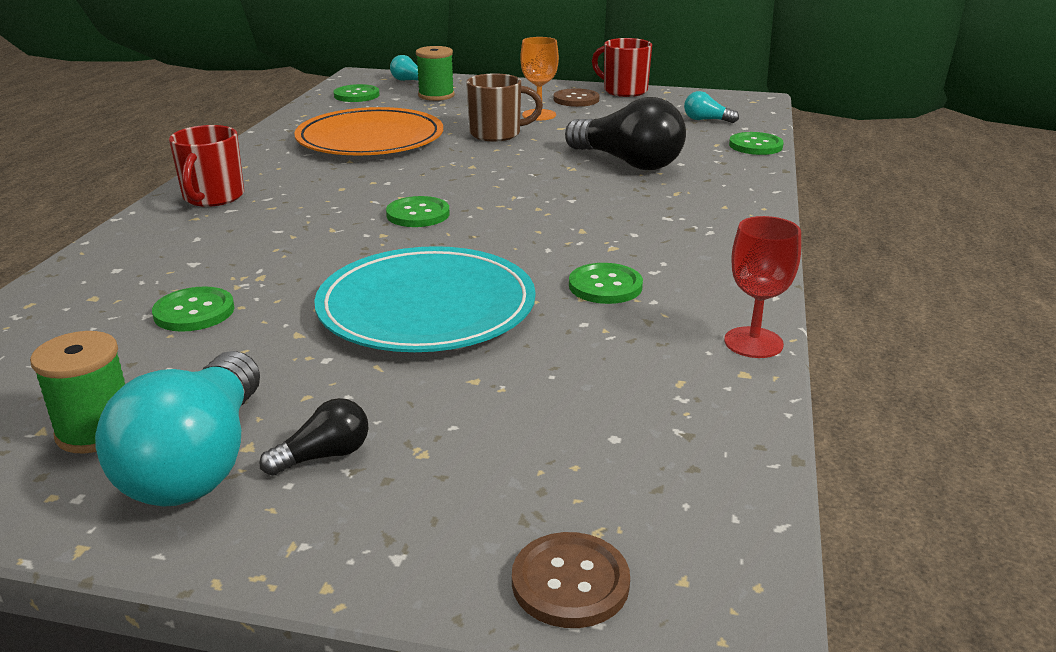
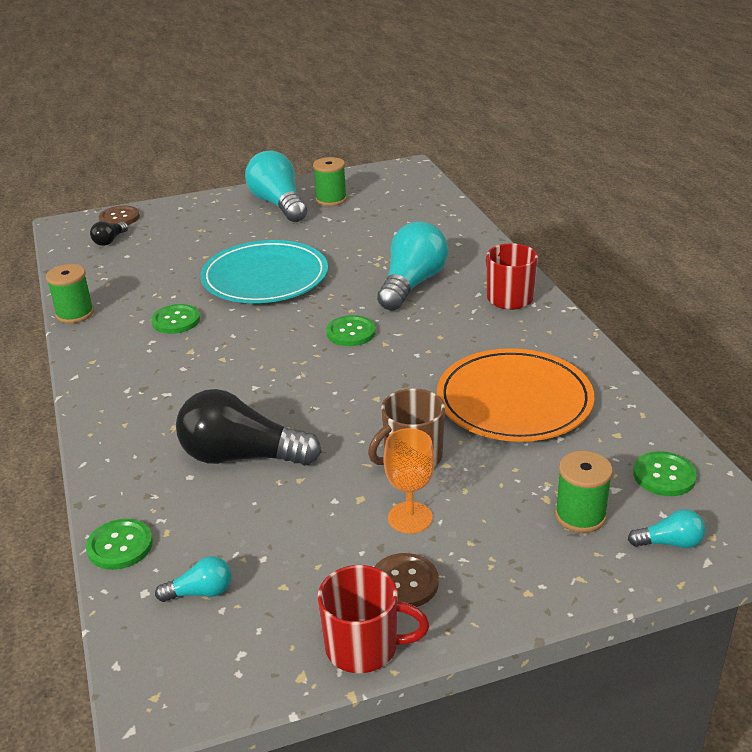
camera: 150 degrees right, 5 degrees up
(194, 312) = (376, 240): green button -> none
(271, 239) = (412, 284): none -> turquoise light bulb
(324, 456) = (236, 218): black light bulb -> black light bulb (110, 241)
(753, 342) = (75, 314): red goblet -> green spool

